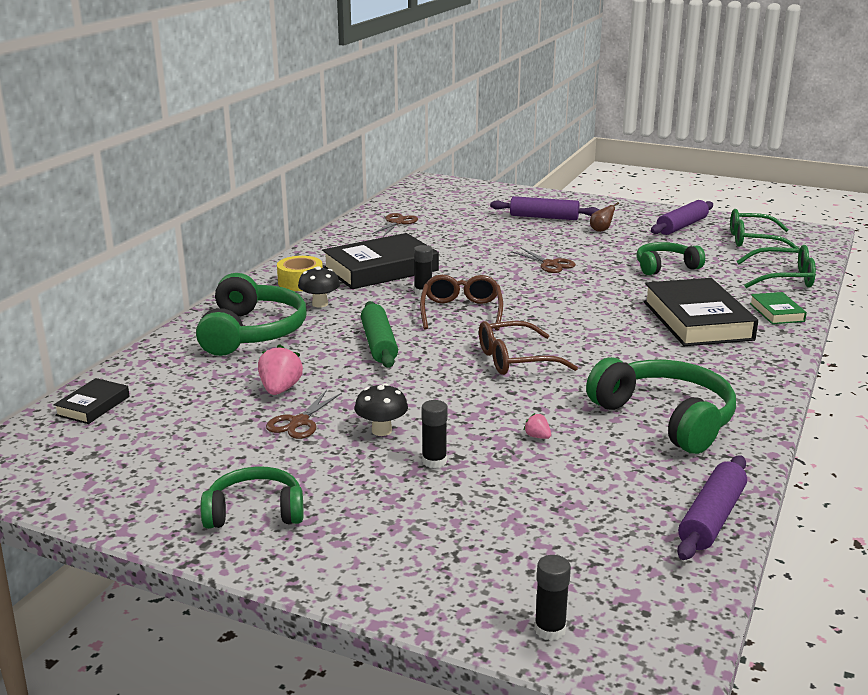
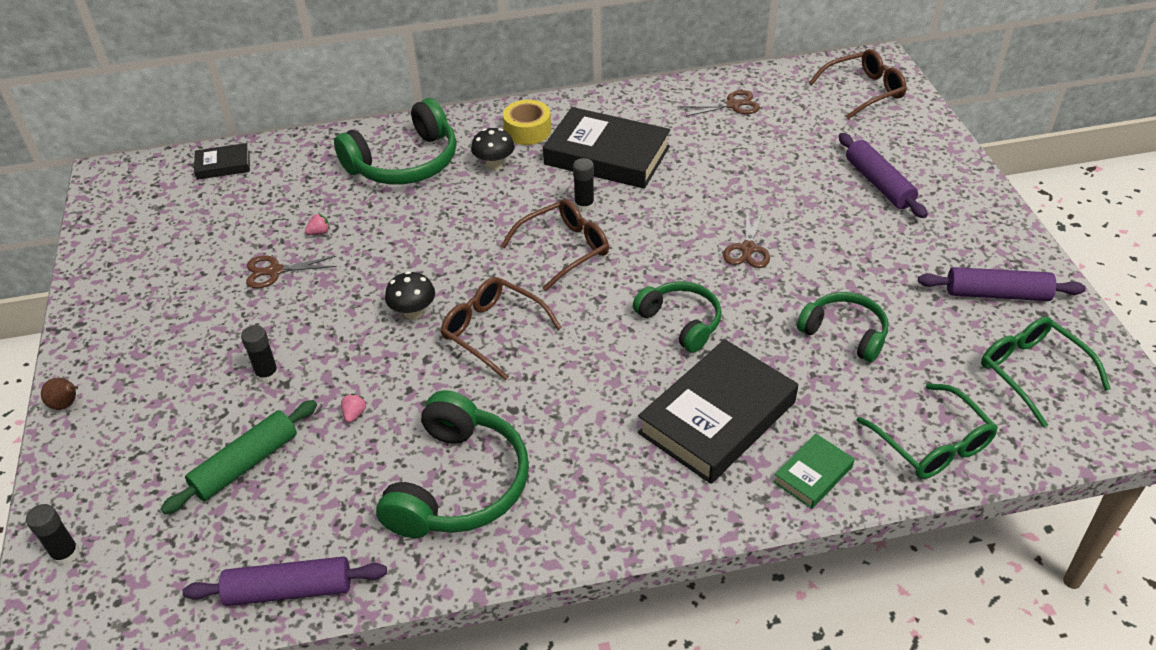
camera: 55 degrees right, 20 degrees up
(255, 512) = (132, 323): green headphones -> green headphones (680, 322)
(280, 389) = (319, 232): pink strawberry -> pink strawberry, size x0.51
(379, 344) = (448, 238): green rolling pin -> green rolling pin (246, 464)
(381, 430) = (295, 320): black mushroom -> black mushroom (413, 312)
(450, 192) = (863, 91): none -> brown glasses
(601, 230) = (896, 239): brown pear -> brown pear (67, 404)

